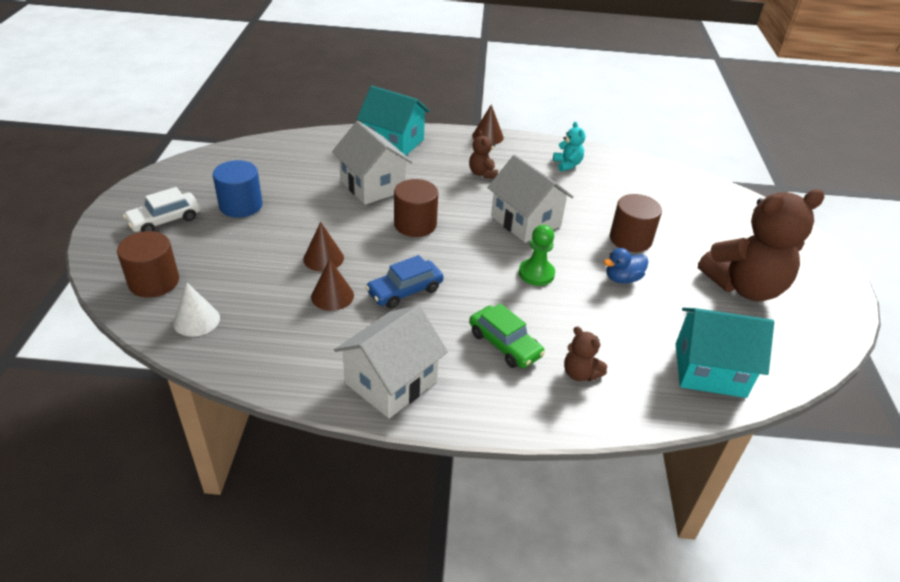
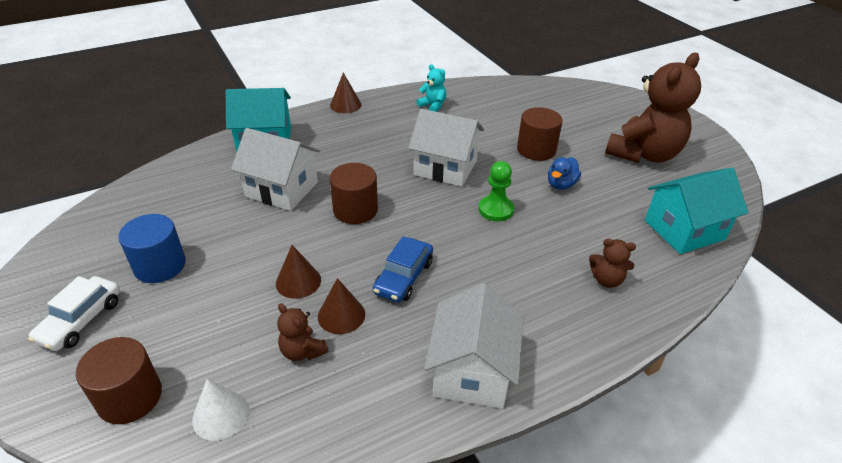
camera: 30 degrees left, 0 degrees up
(482, 173) = (371, 139): brown teddy bear -> brown teddy bear (302, 351)
(504, 344) = (530, 284): green car -> none

